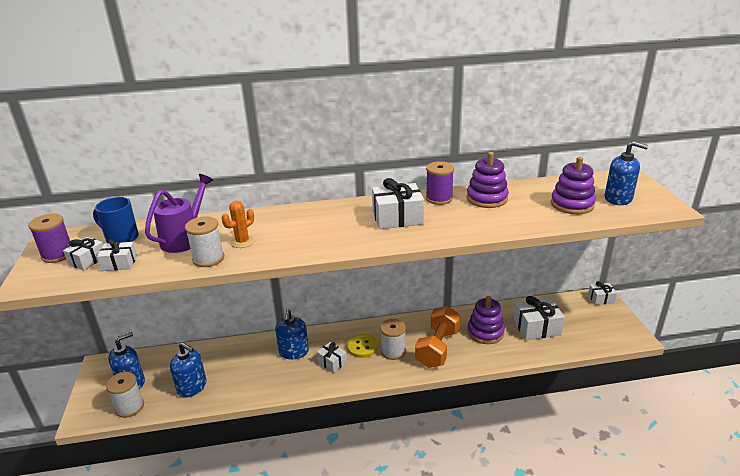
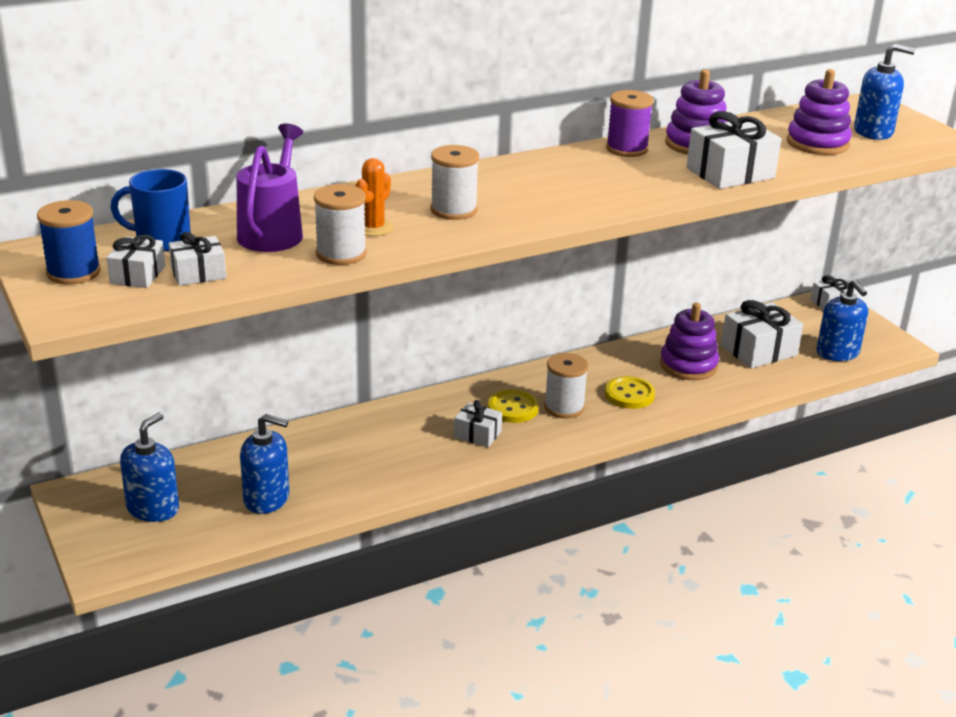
camera: 20 degrees left, 0 degrees up
(58, 255) = (73, 272): purple spool -> blue spool
(130, 407) = (177, 541): white spool -> white spool (453, 210)
(294, 352) = (406, 429): blue soap dispenser -> blue soap dispenser (837, 353)
(397, 218) = (585, 178): white gift -> white gift (730, 173)
(438, 348) = (629, 394): orange dumbbell -> yellow button

